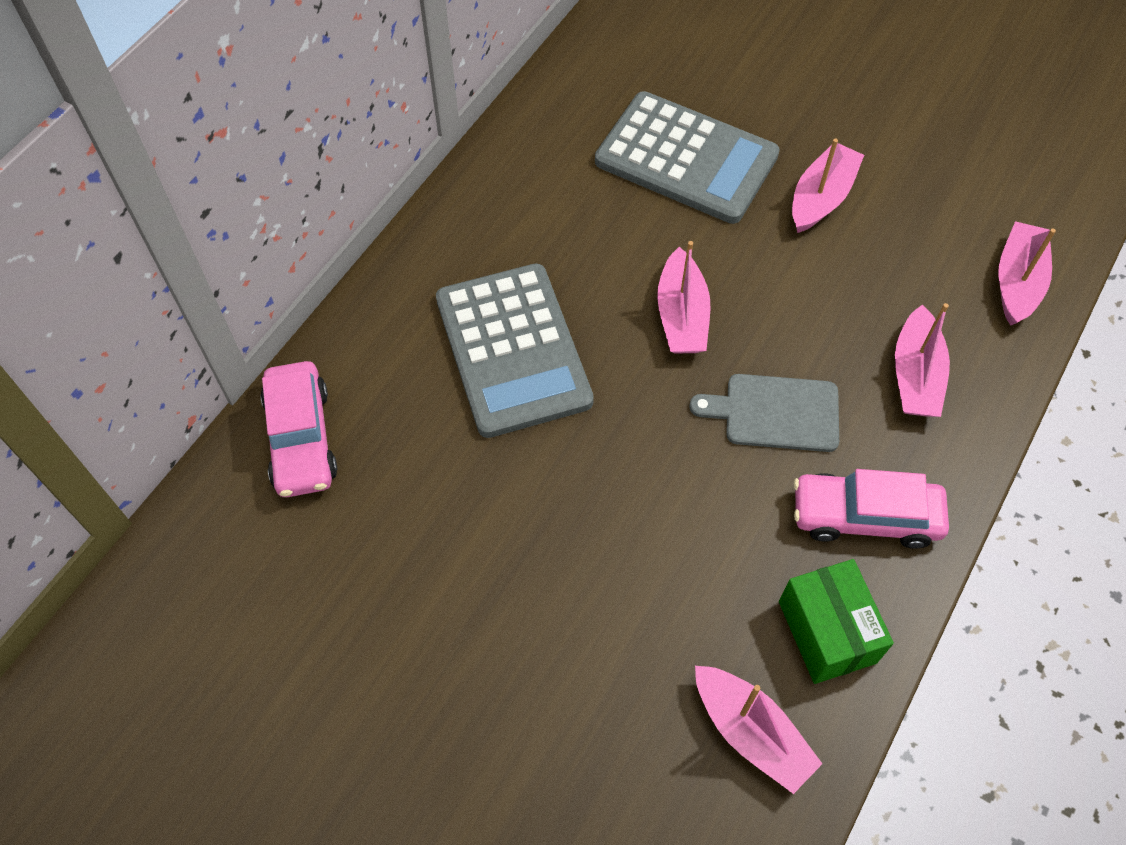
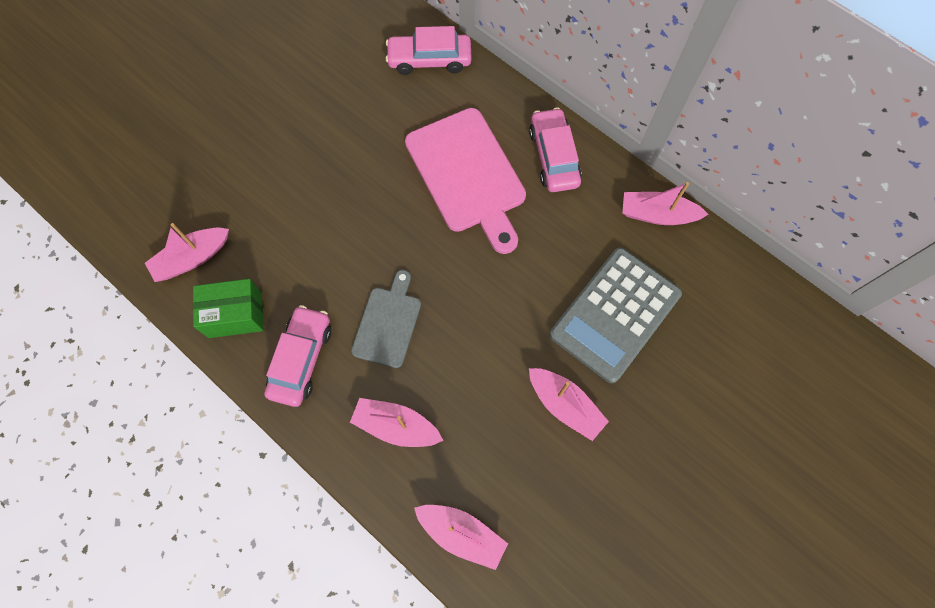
camera: 100 degrees right, 10 degrees up
(462, 247) = (554, 157): none -> pink car
(513, 350) = (467, 175): grey calculator -> pink cutting board
(681, 315) = (475, 281): pink boat -> pink boat (657, 215)

